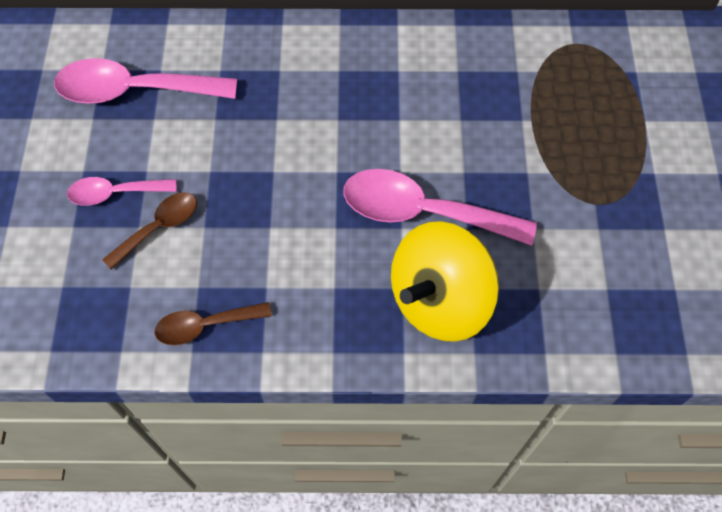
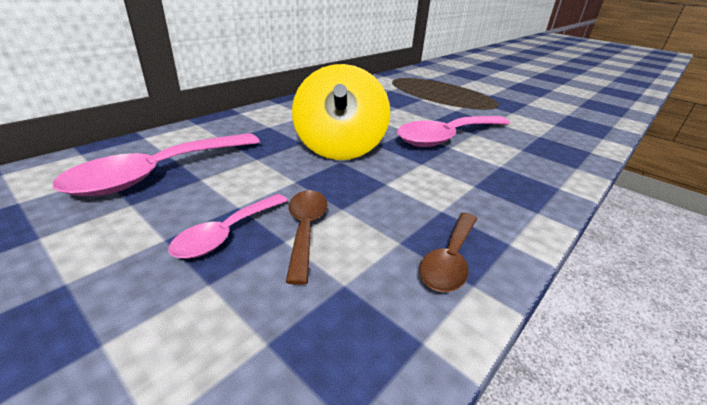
camera: 50 degrees left, 30 degrees down
(439, 300) = (523, 160): yellow spinning top -> yellow spinning top (339, 147)

